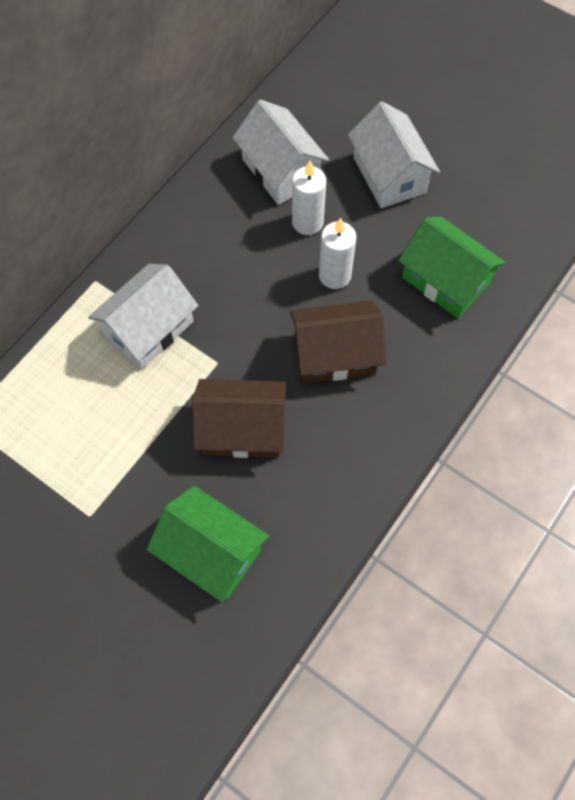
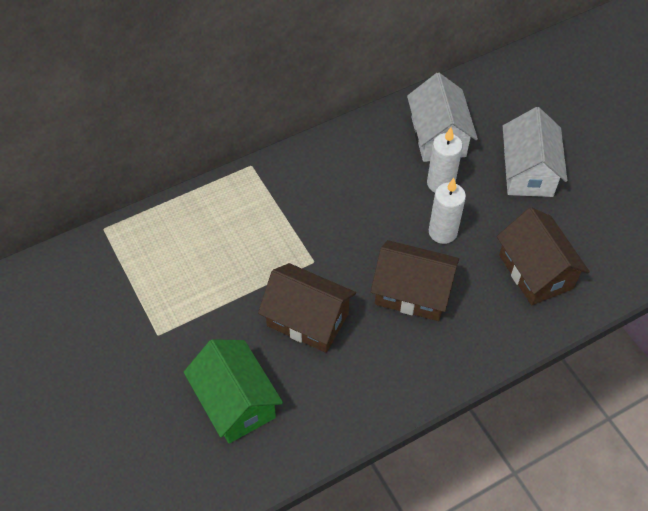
camera: 25 degrees right, 10 degrees down
(149, 329) = (273, 215): white house -> none
(445, 280) = (535, 271): green house -> brown house

